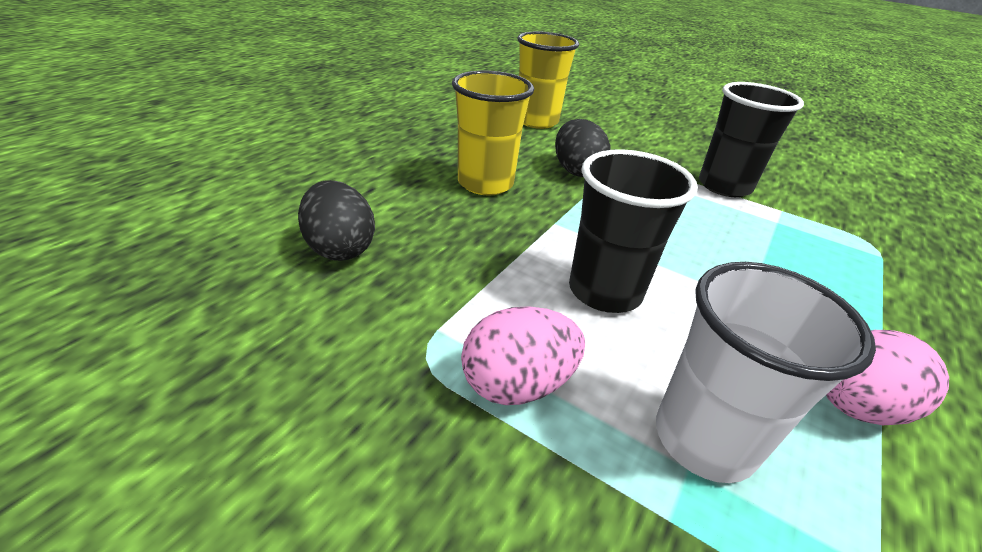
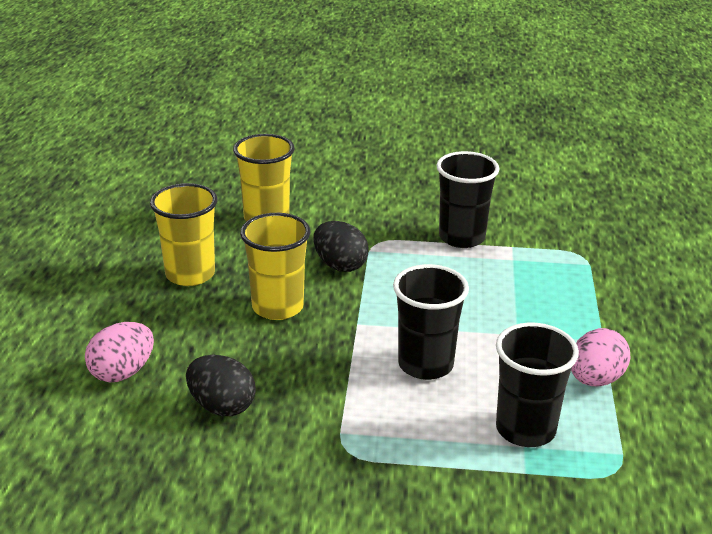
camera: 25 degrees left, 5 degrees down
(432, 137) = (190, 274): none -> yellow cup
(517, 384) = (412, 443): pink egg -> pink egg (122, 372)
(704, 439) = (525, 429): white cup -> black cup

